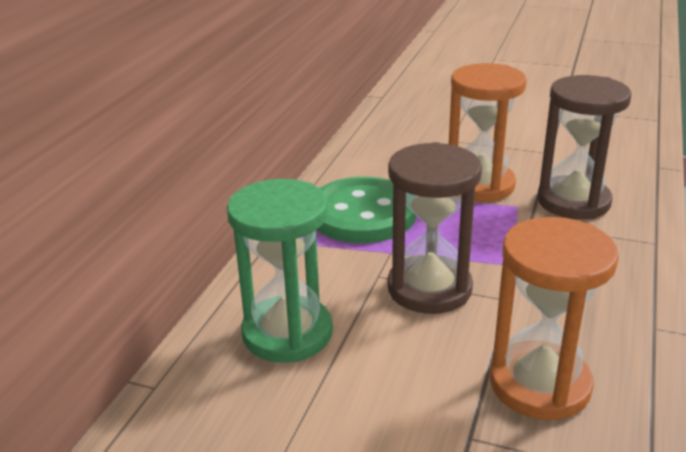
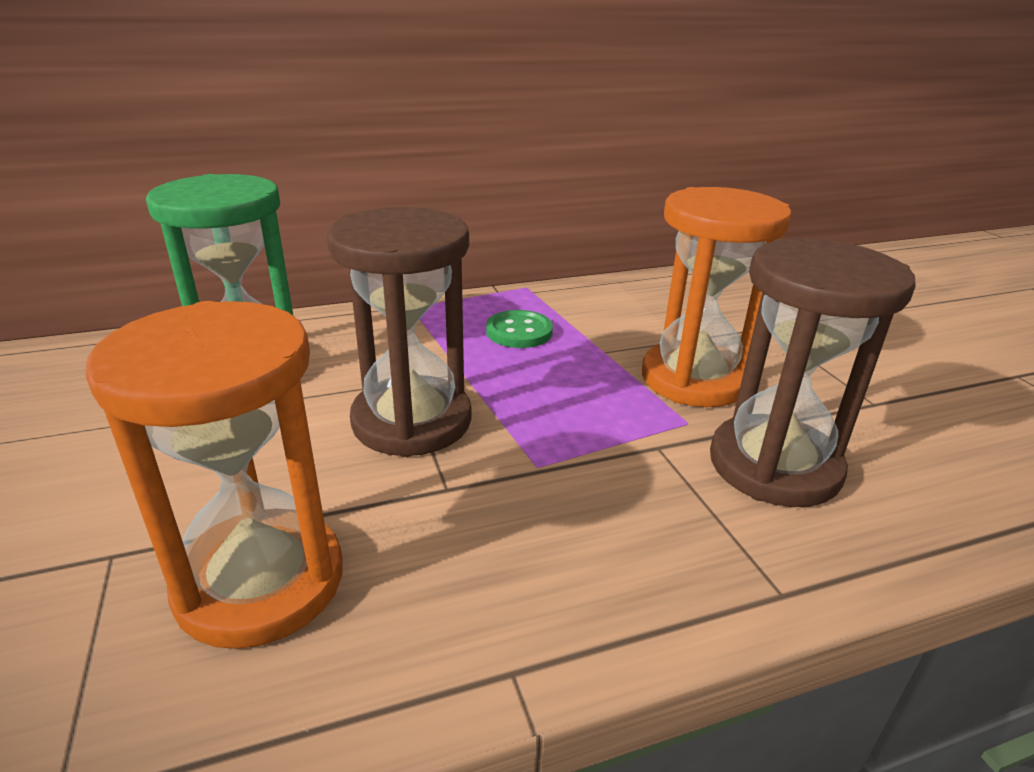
camera: 50 degrees right, 0 degrees up
(362, 214) = (519, 332): green button -> green button, size x0.48

